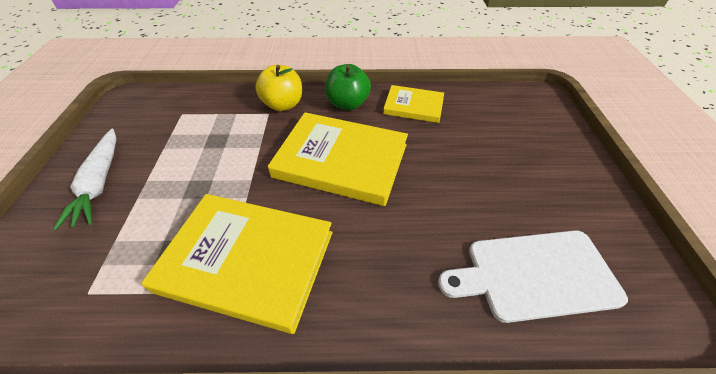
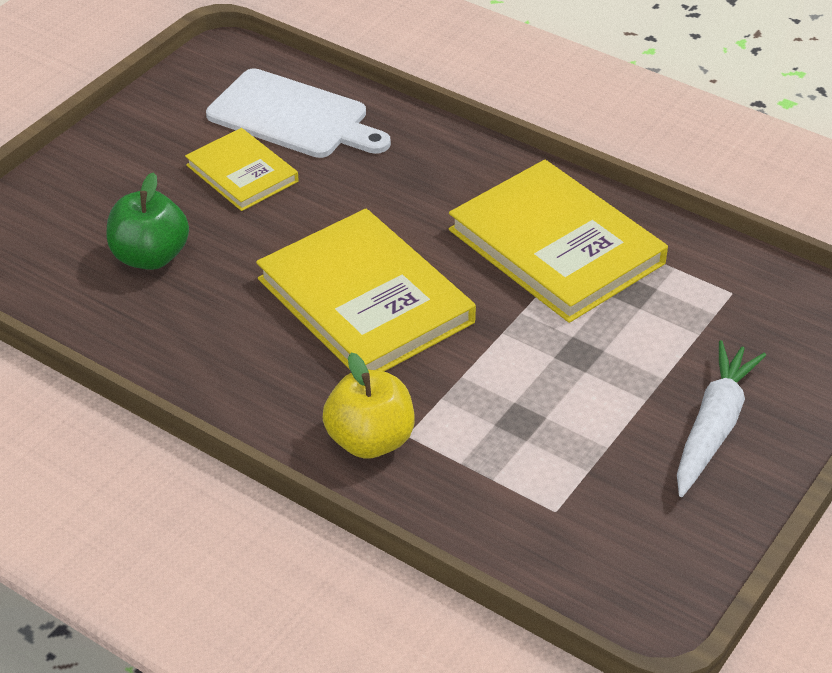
camera: 145 degrees left, 5 degrees down
(347, 104) = (264, 387): green apple -> green apple (150, 257)
(413, 106) = (170, 330): yellow book -> yellow book (242, 173)

